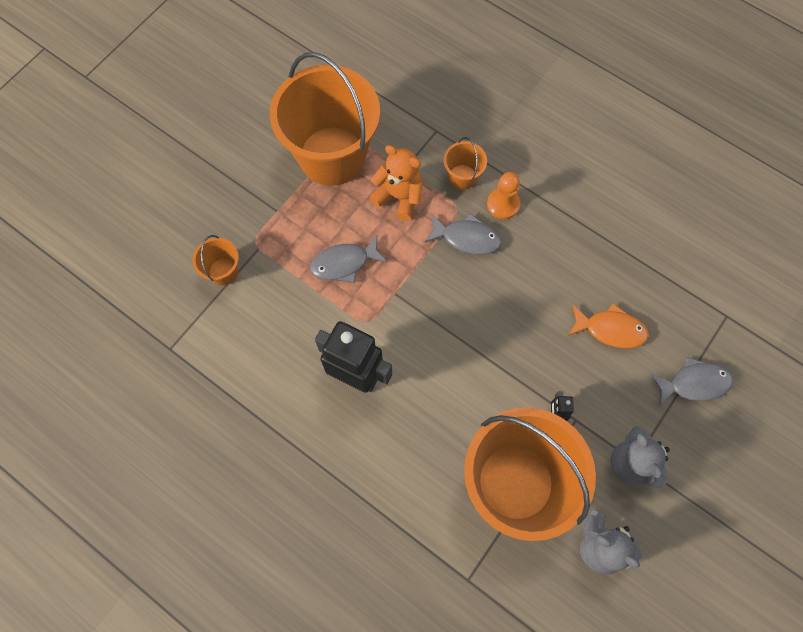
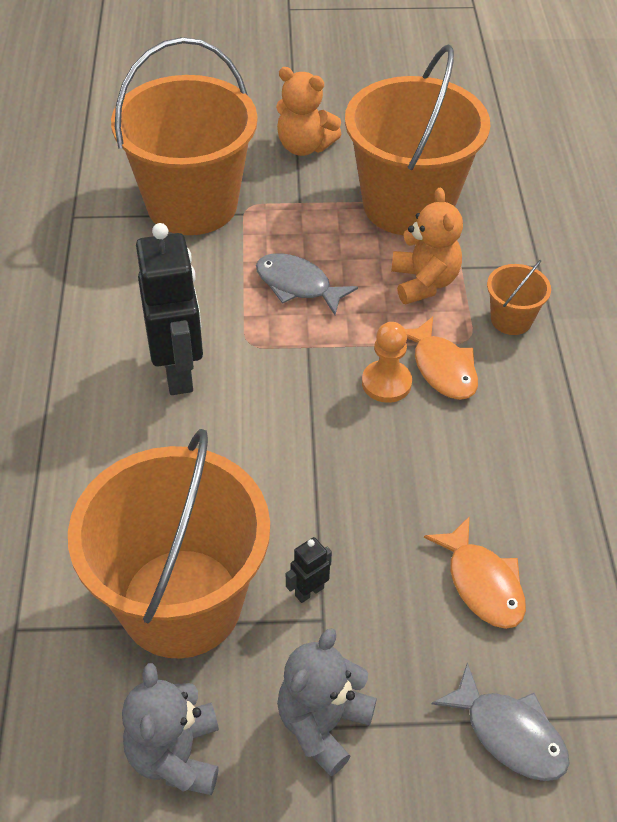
camera: 50 degrees right, 20 degrees down
(223, 271) = (192, 204): orange bucket -> orange bucket, size x2.40
(230, 171) = (304, 146): none -> orange teddy bear
(467, 238) = (442, 368): grey fish -> orange fish
(503, 204) = (521, 375): orange pawn -> orange pawn (386, 383)

